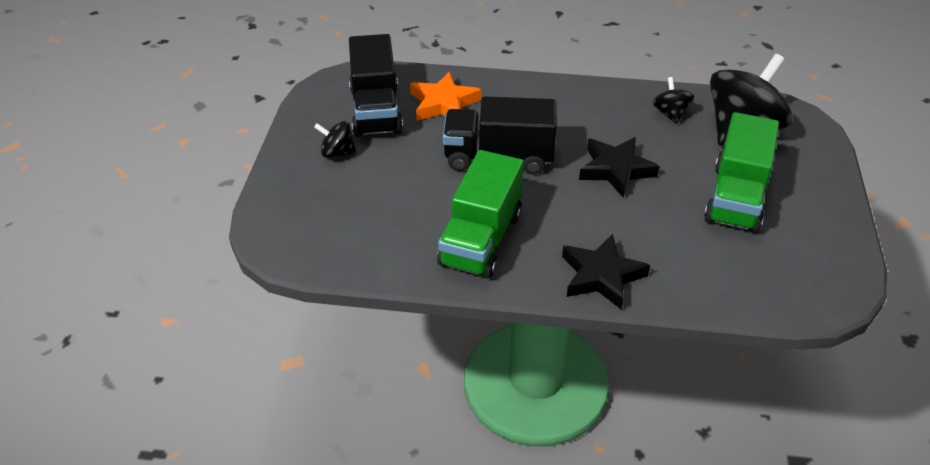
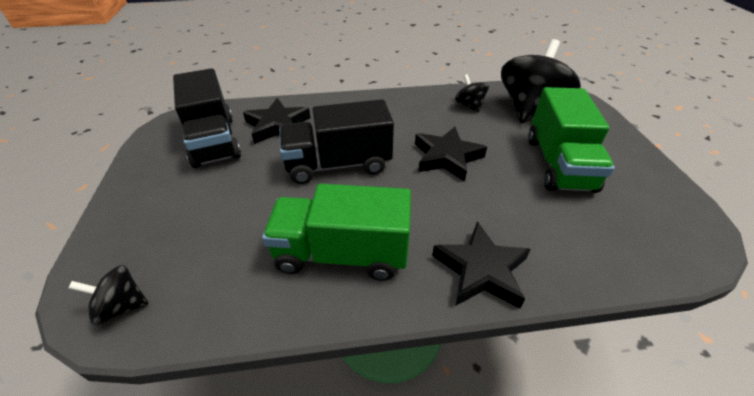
camera: 15 degrees left, 0 degrees up
(337, 152) = (176, 187): black spinning top -> black spinning top (122, 306)
(443, 104) = (277, 126): orange star -> black star
(481, 239) = (342, 253): green truck -> green truck turned 90 degrees clockwise

